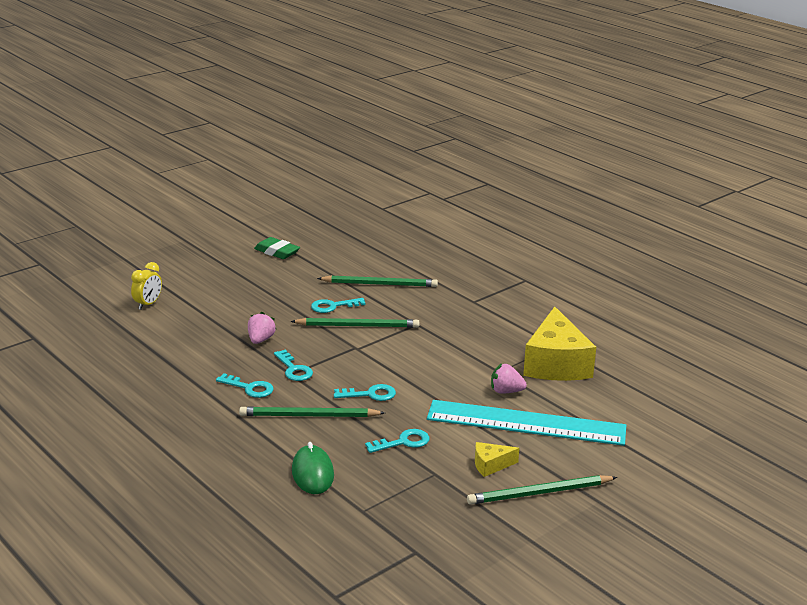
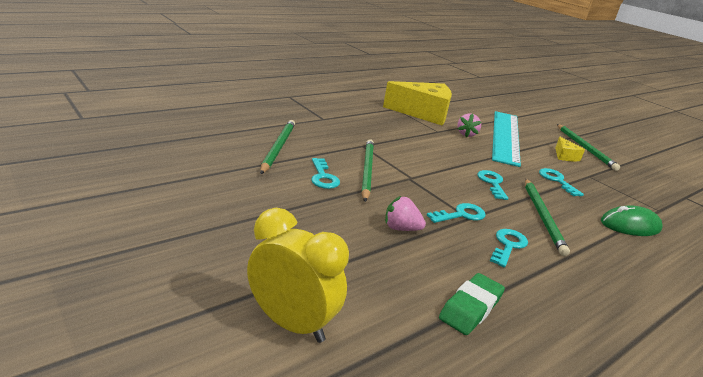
camera: 90 degrees left, 0 degrees up
(148, 304) = (291, 323): yellow clock -> yellow clock, size x1.63
(277, 252) = (160, 193): green eraser -> green eraser (470, 308)

